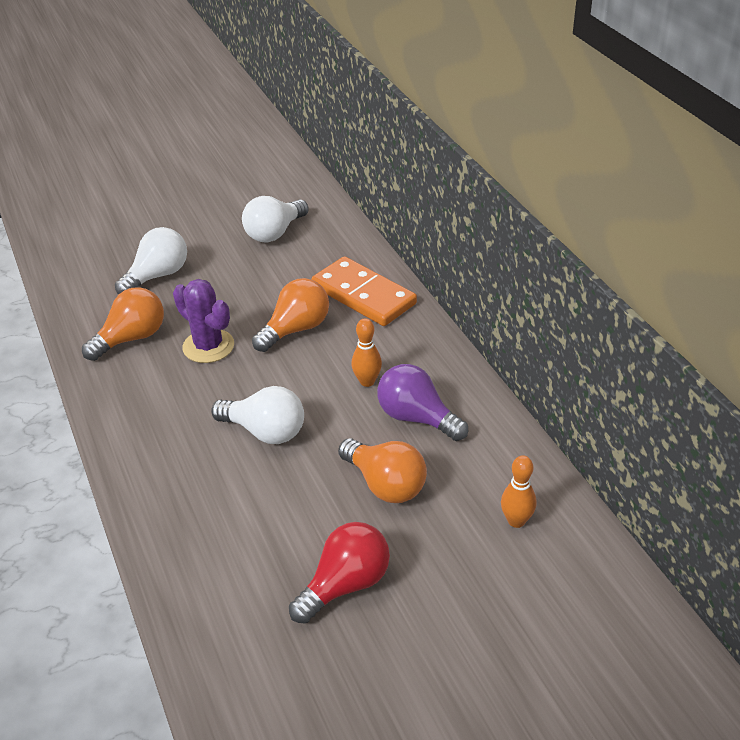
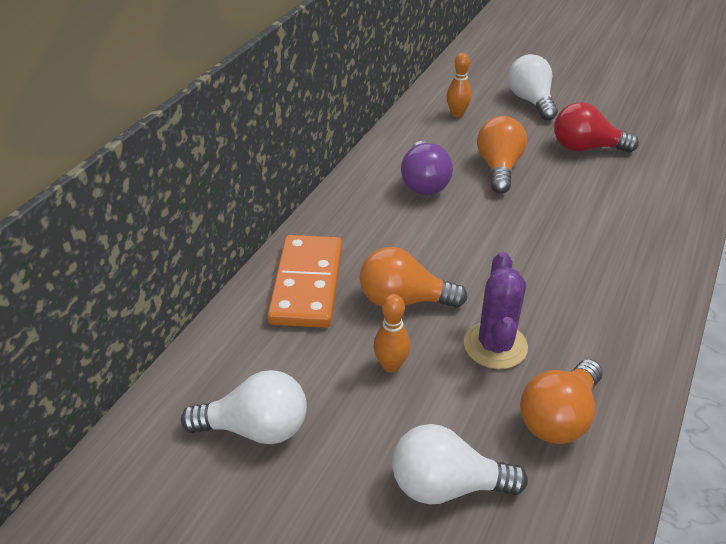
camera: 130 degrees left, 0 degrees up
(131, 338) = (559, 417): orange light bulb -> orange light bulb turned 60 degrees counterclockwise
(265, 431) = (534, 245): white light bulb -> white light bulb (531, 101)
(367, 381) = (417, 223): orange bowling pin -> orange bowling pin (391, 365)

